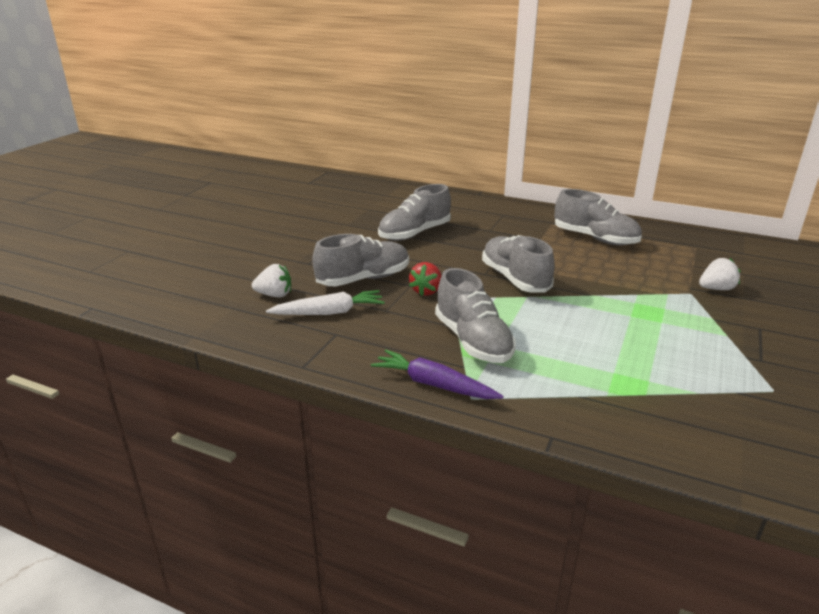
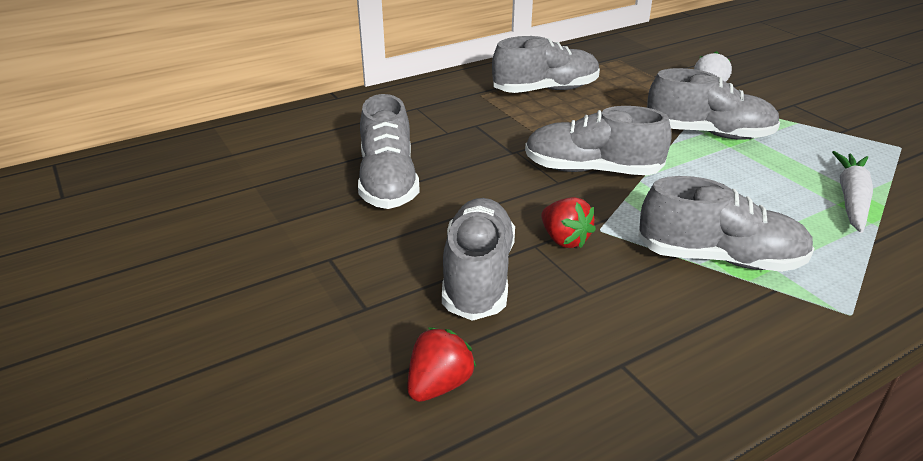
camera: 55 degrees left, 5 degrees up
(274, 295) = (439, 385): white strawberry -> red strawberry
(329, 312) = (551, 347): white carrot -> white carrot (851, 199)
(434, 384) = (808, 330): purple carrot -> none
(636, 304) = (708, 134): none -> grey shoe

